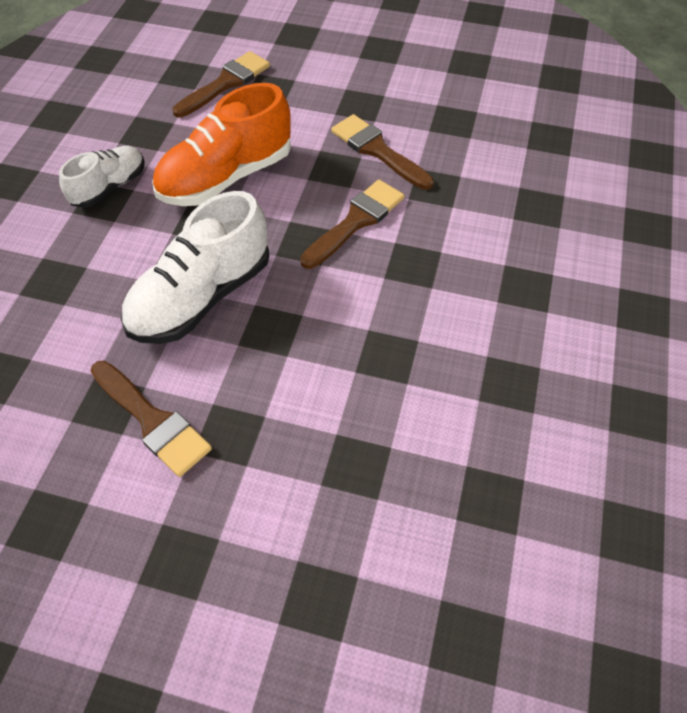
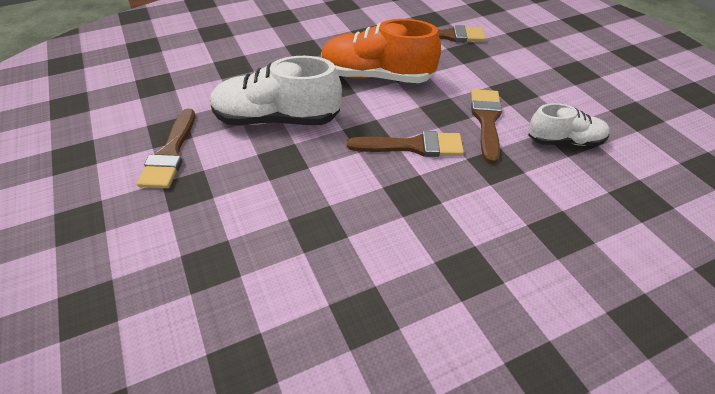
camera: 50 degrees right, 10 degrees down
(109, 187) = (316, 45): white shoe -> white shoe (565, 141)

